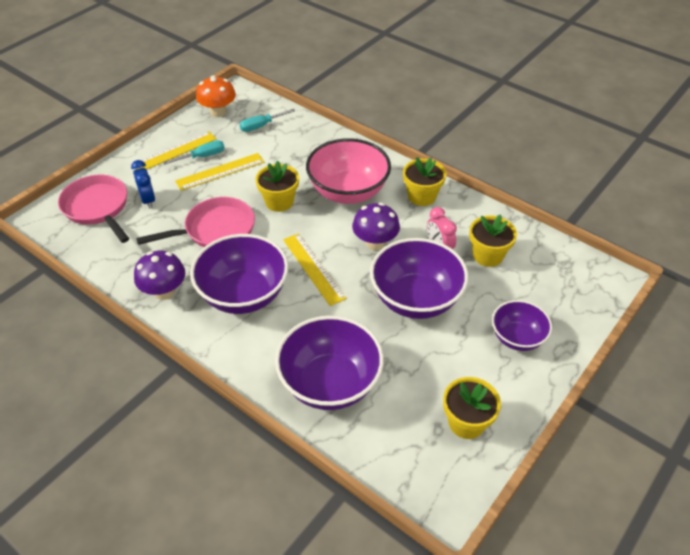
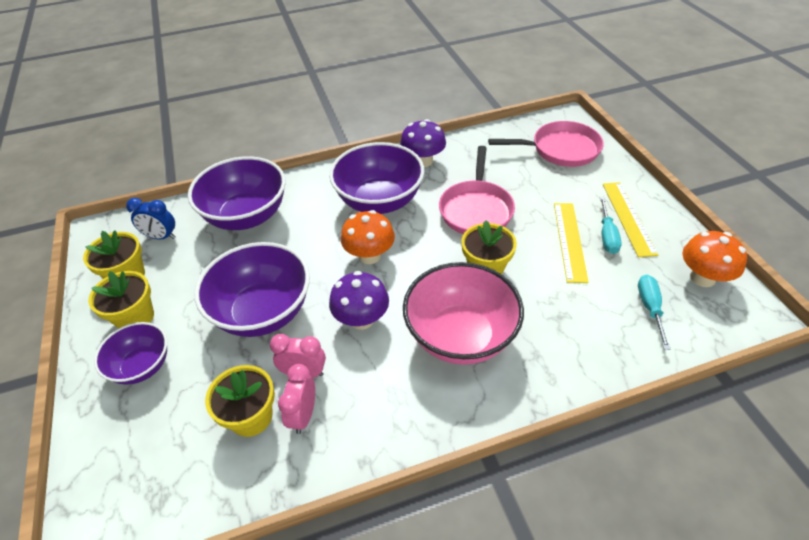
camera: 125 degrees right, 0 degrees up
(148, 200) = (552, 180): blue clock -> blue clock (161, 237)
(313, 268) = (370, 255): yellow ruler -> orange mushroom
(422, 196) = (398, 410): yellow flower pot -> yellow flower pot (135, 317)
(463, 233) = (303, 415): none -> pink clock

